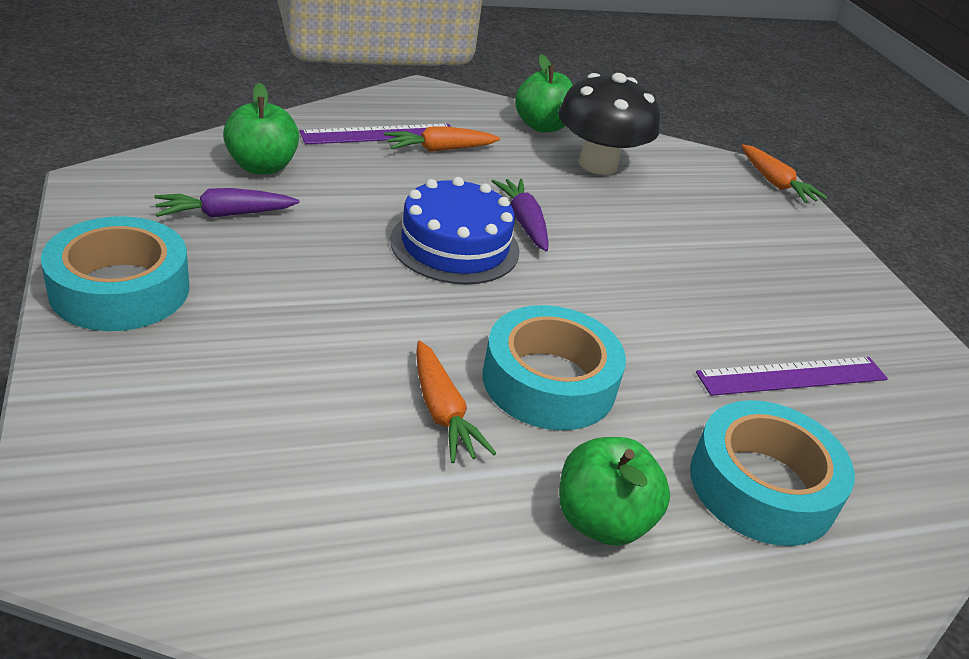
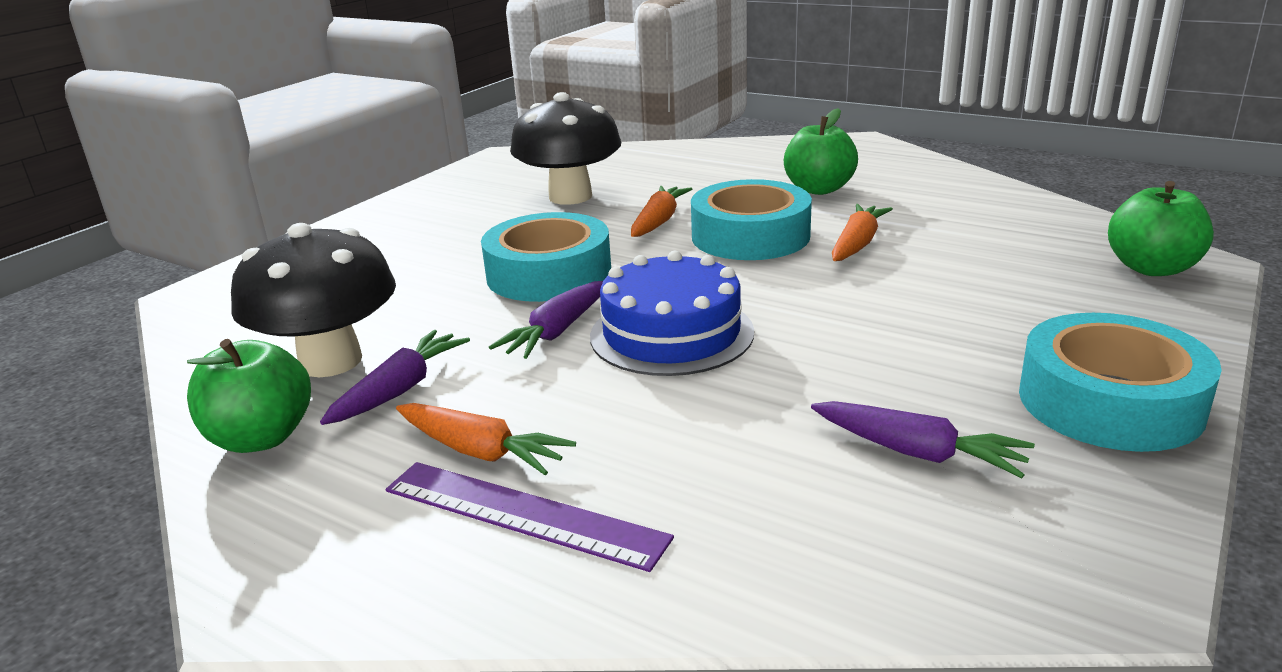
camera: 125 degrees left, 10 degrees down
(262, 167) = (793, 516): green apple -> green apple (1151, 268)
(533, 163) = (400, 389): none -> purple carrot
(762, 486) = (698, 176): turquoise tape -> turquoise tape (549, 273)
(775, 183) = (213, 285): orange carrot -> orange carrot (659, 221)
(792, 376) = (570, 196): purple ruler -> black mushroom

